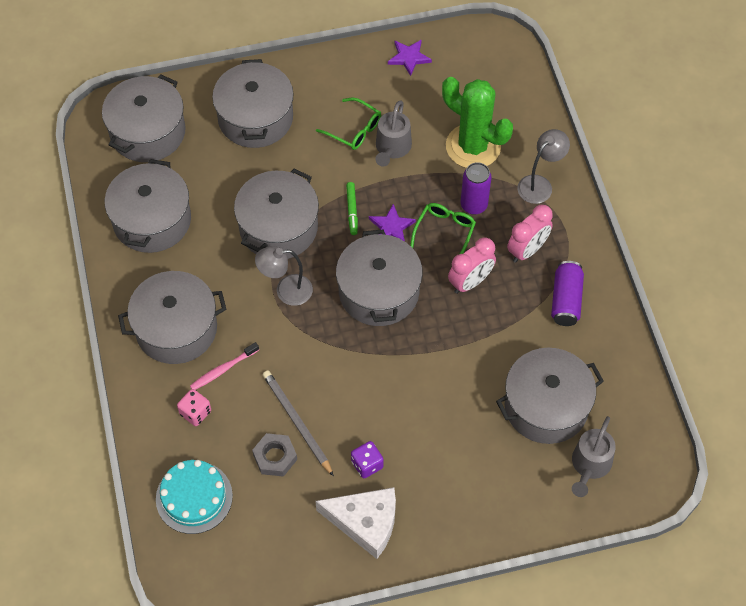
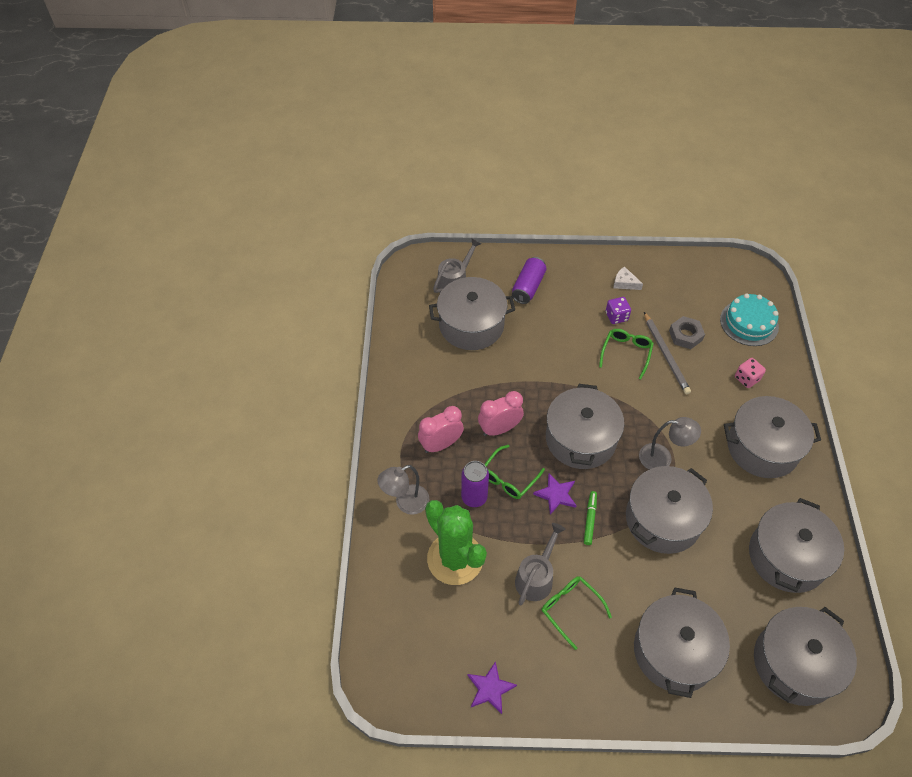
camera: 165 degrees left, 5 degrees down
(223, 370) = (723, 405): pink toothbrush -> none
(346, 412) = (626, 353): none -> green glasses
(365, 522) = (624, 283): white cheese -> white cheese, size x0.49
(566, 300) = (425, 396): purple can -> purple can (528, 287)

